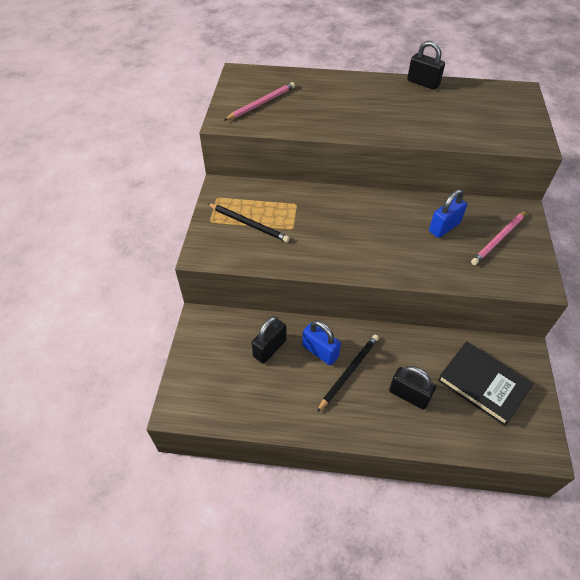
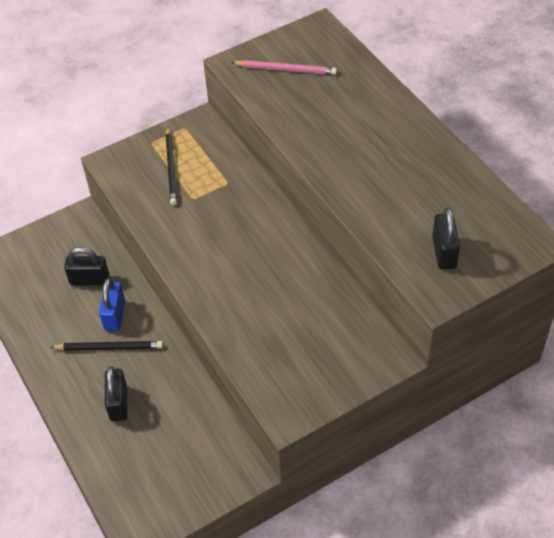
camera: 55 degrees right, 0 degrees up
(423, 83) = (454, 159): black padlock -> black padlock (444, 252)
(444, 227) = (300, 305): blue padlock -> none
(483, 384) = (176, 454): black book -> none
(499, 239) = (324, 356): pink pencil -> none

